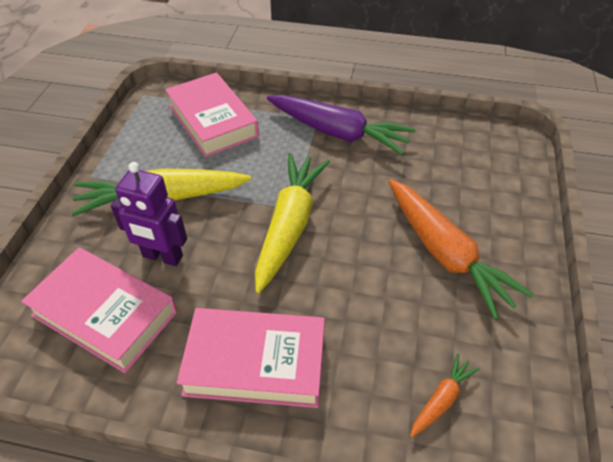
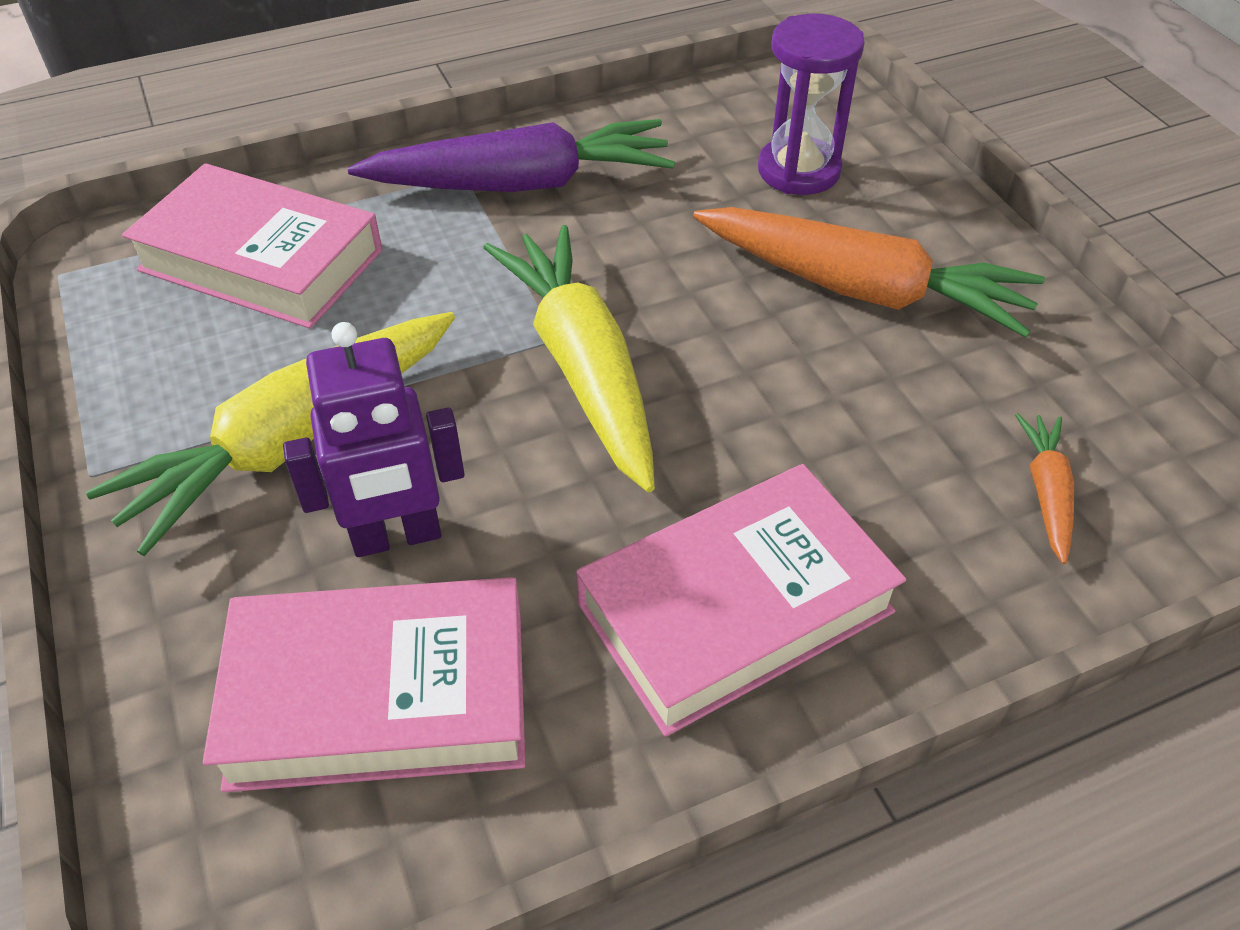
camera: 35 degrees left, 0 degrees up
(469, 182) = (798, 171): none -> purple hourglass

